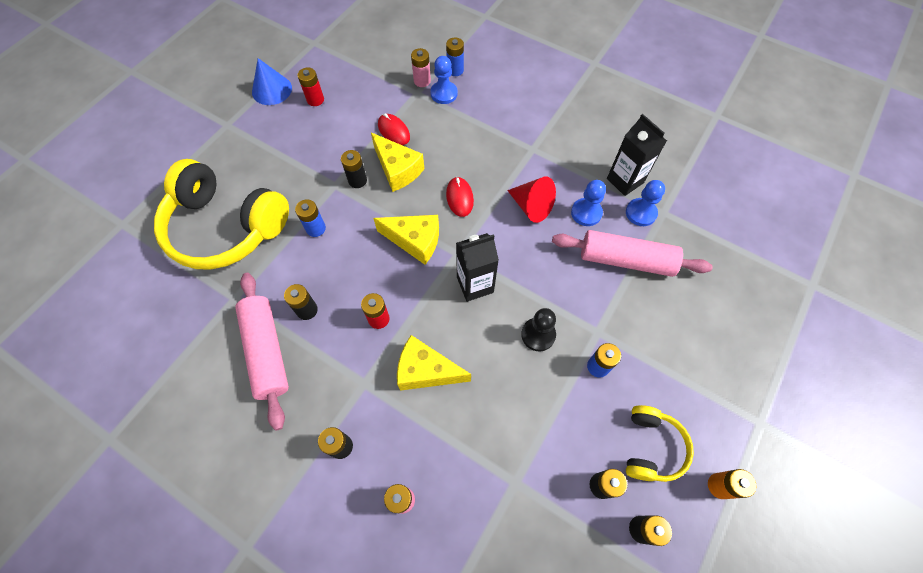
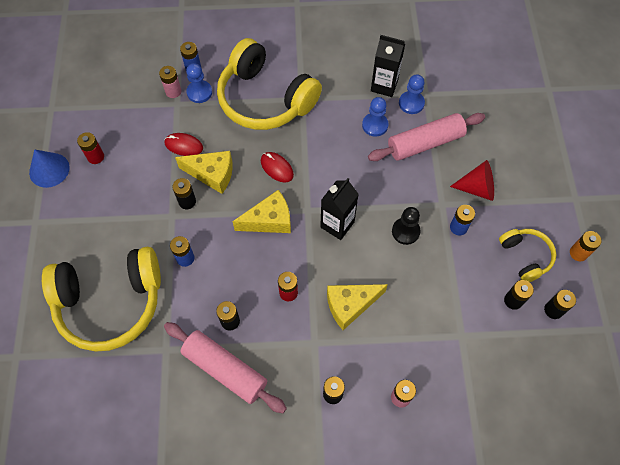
camera: 35 degrees left, 0 degrees up
(497, 131) = (265, 99): none -> yellow headphones
(531, 206) = (334, 143): red cone -> red cone (477, 188)

